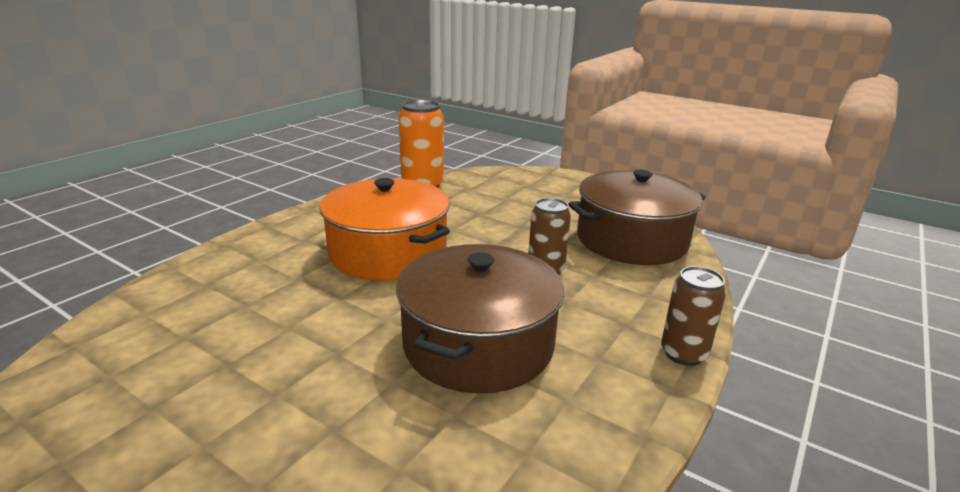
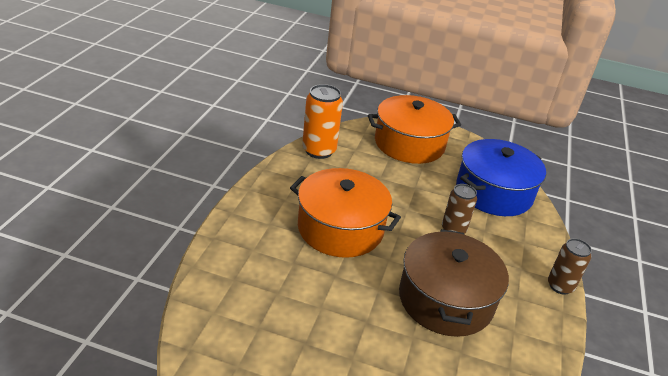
camera: 20 degrees left, 10 degrees up
(542, 189) = (409, 144): none -> orange pot
(631, 240) = (493, 192): brown pot -> blue pot

